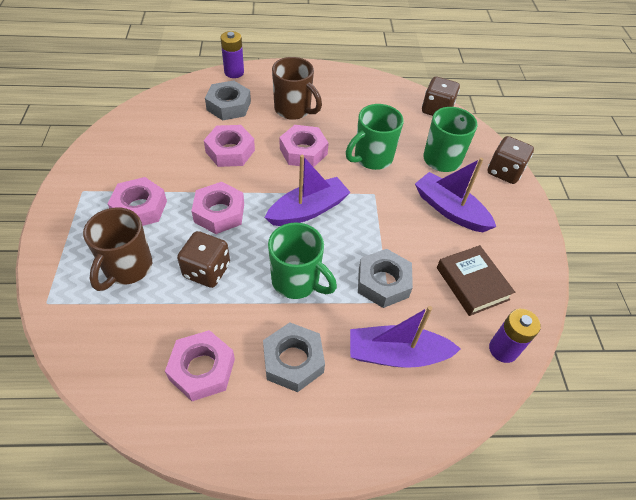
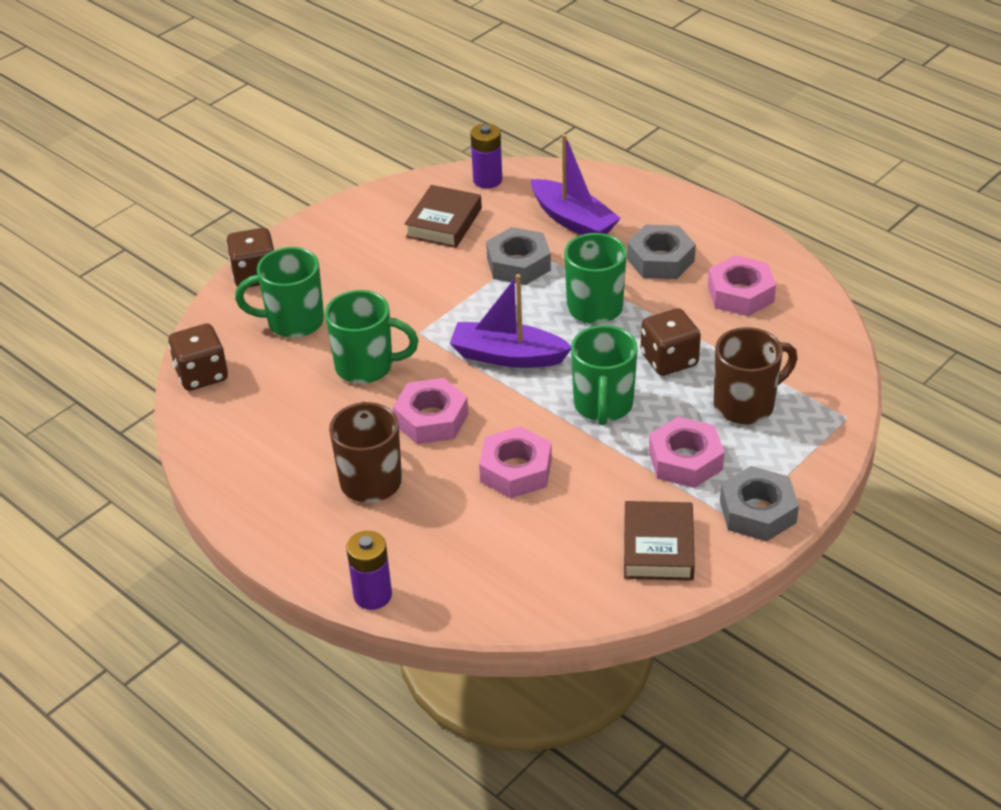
camera: 130 degrees left, 10 degrees down
(118, 155) = (658, 547): none -> brown book
(219, 213) = (603, 406): pink nut -> green mug
(228, 106) = (446, 538): grey nut -> grey nut (758, 511)
(450, 210) = (369, 278): purple boat -> none

